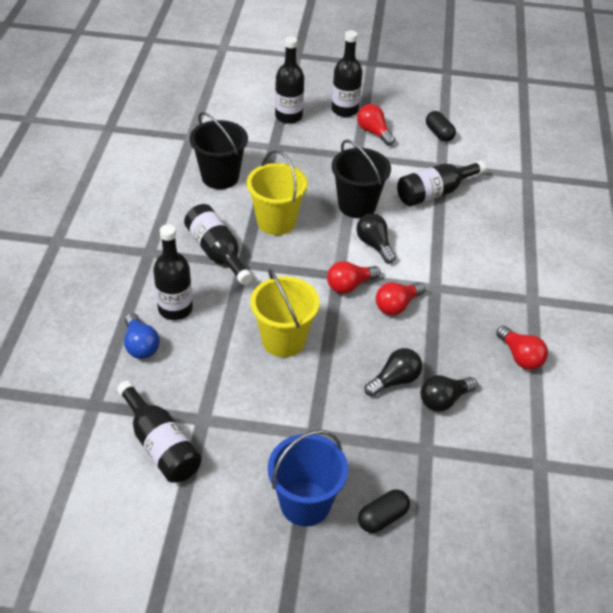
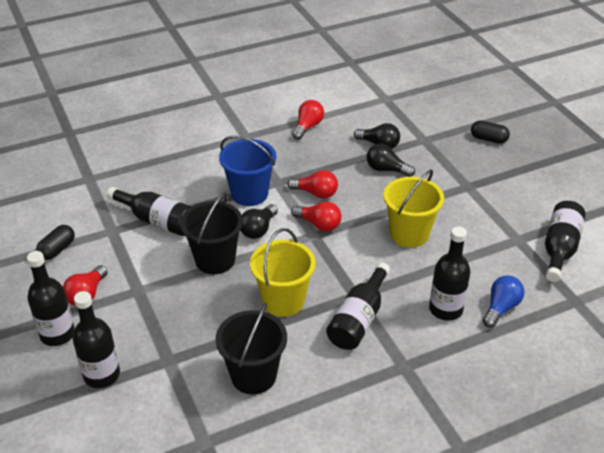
camera: 120 degrees left, 5 degrees down
(305, 503) = (517, 169): blue bucket -> blue bucket (249, 194)

